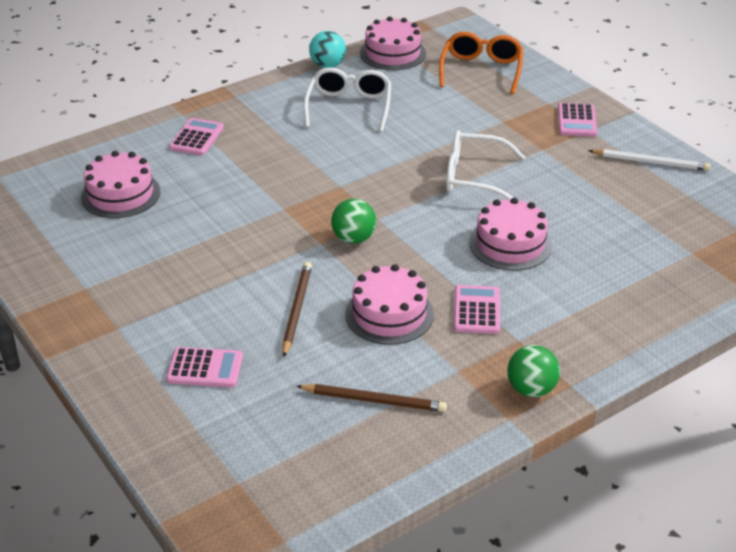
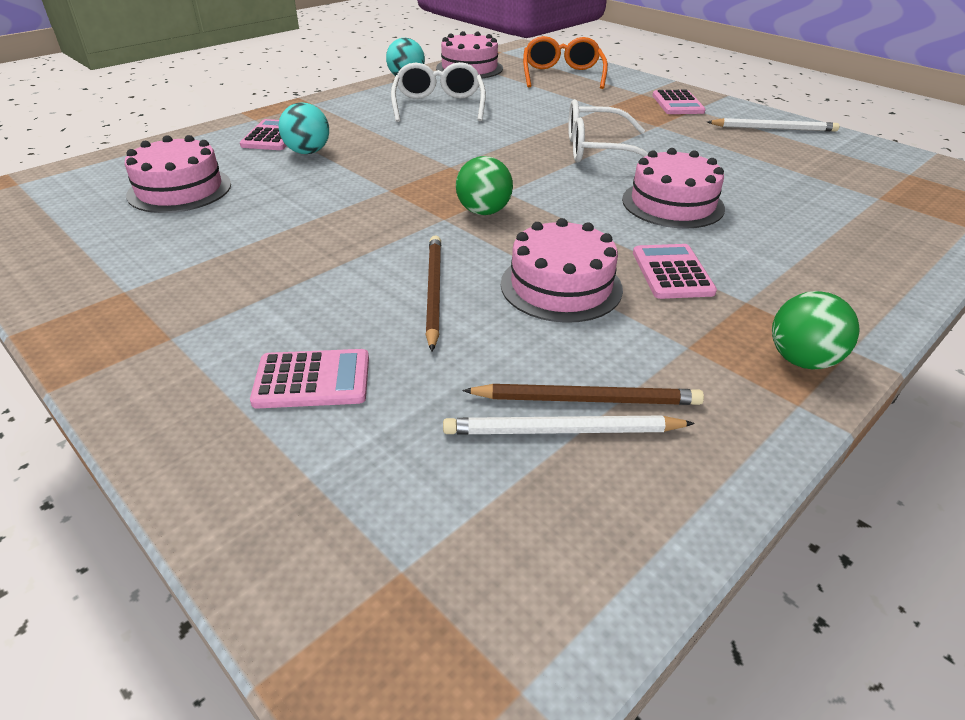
camera: 10 degrees left, 0 degrees up
(224, 160) = (308, 152): none -> turquoise ball
(351, 418) = (563, 431): none -> white pencil

